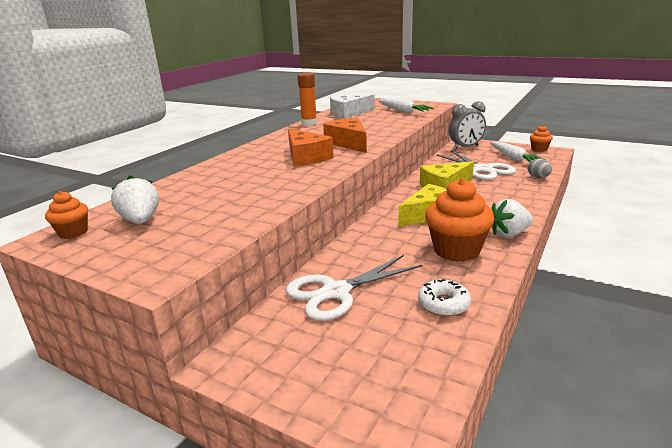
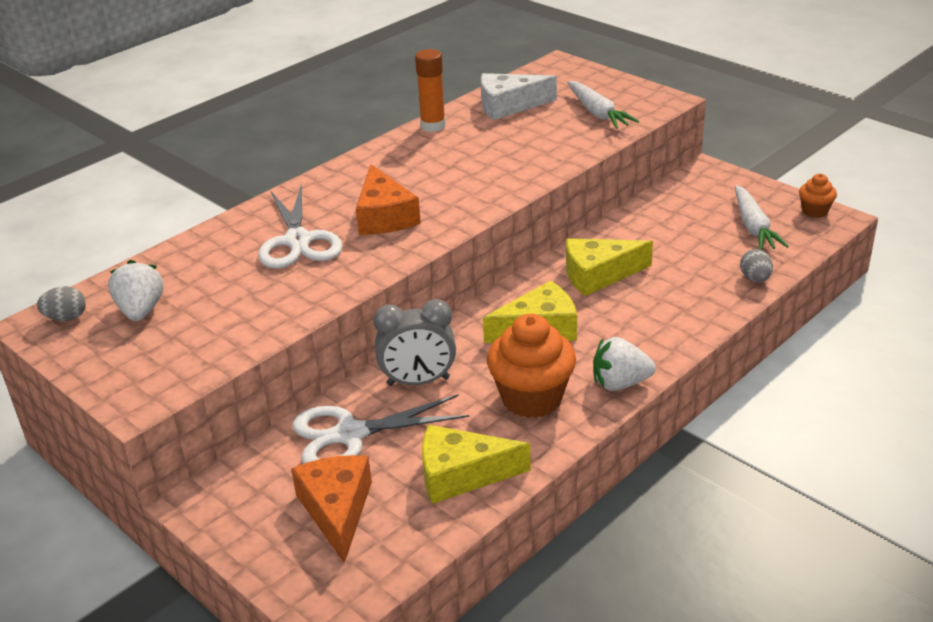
camera: 15 degrees right, 10 degrees up
(73, 232) = (66, 318): orange cupcake -> grey egg
(349, 143) = (461, 191): orange cheese -> orange cheese (336, 510)
(443, 304) = (461, 475): white donut -> yellow cheese
(465, 147) = (697, 186): grey clock -> grey clock (418, 381)
(483, 169) = (684, 246): white scissors -> white scissors (298, 241)

